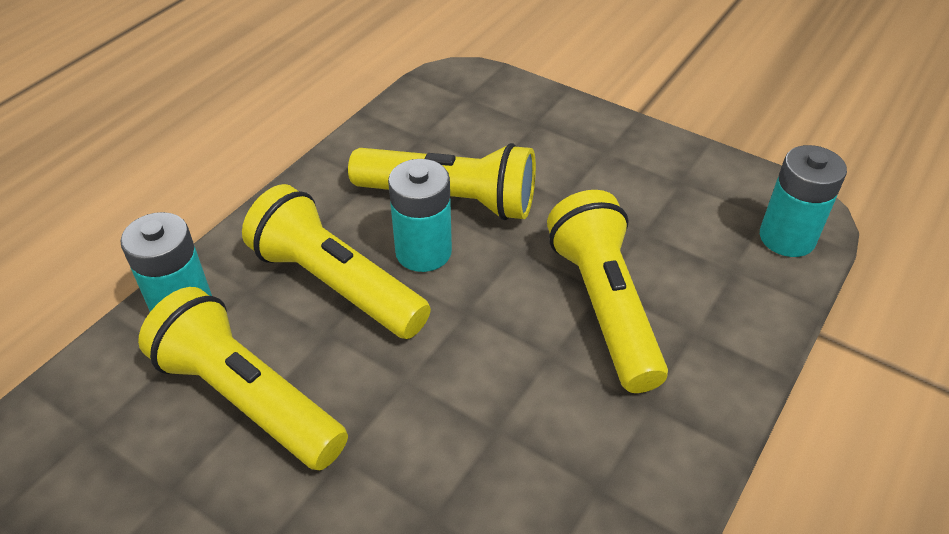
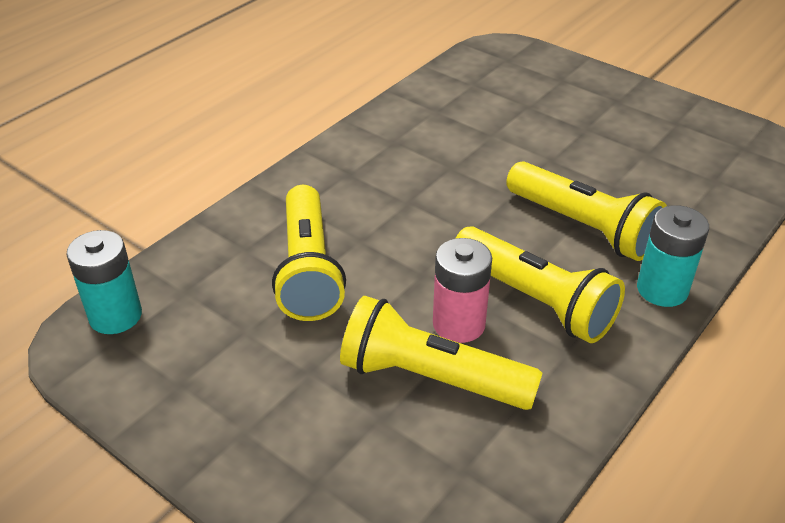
camera: 175 degrees left, 5 degrees down
(423, 252) = (459, 324): turquoise battery -> pink battery

